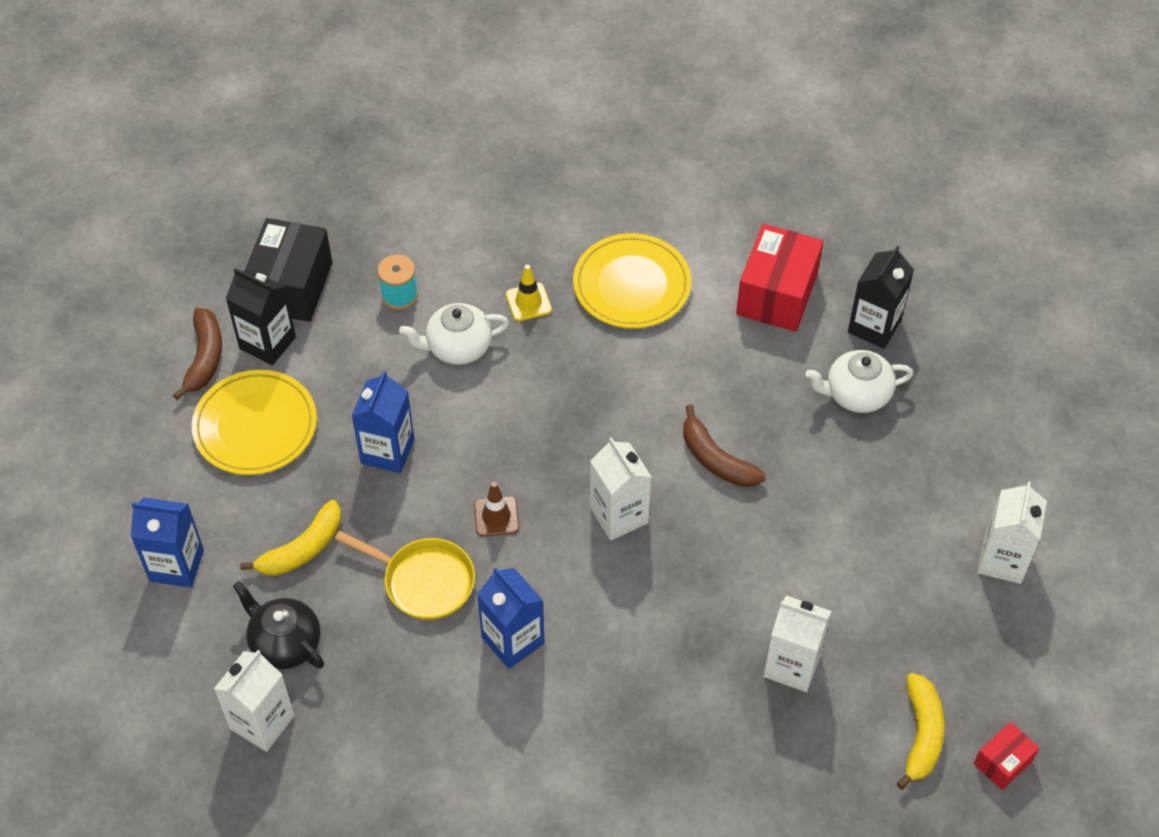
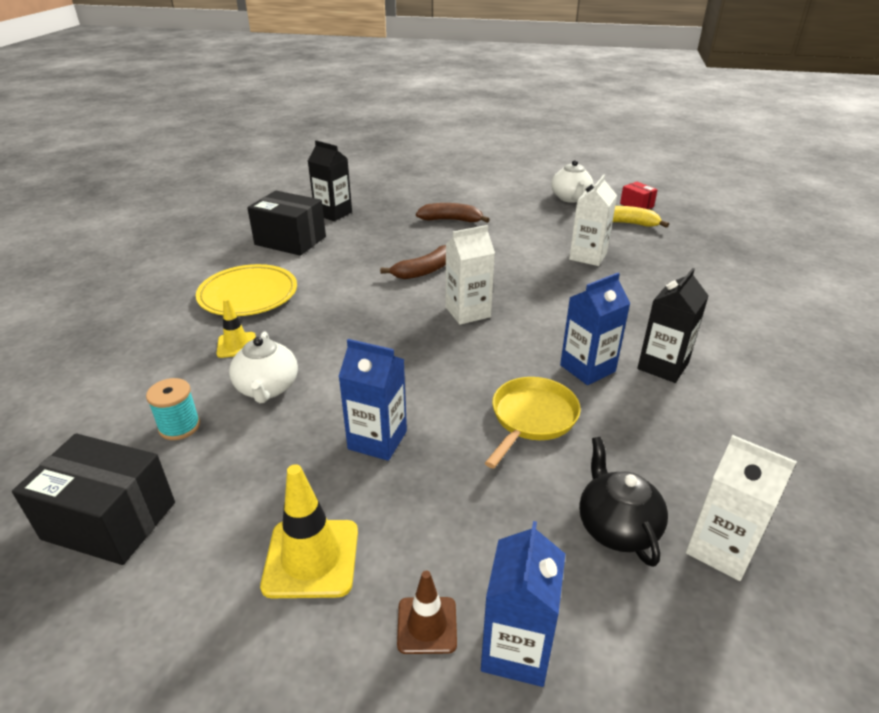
camera: 85 degrees left, 20 degrees down
(205, 358) = (176, 621): brown banana -> brown banana (451, 220)
(255, 426) = (311, 558): yellow plate -> yellow traffic cone
(267, 343) = (186, 546): black carton -> black carton (662, 366)
(285, 643) = (616, 527): black teapot -> black teapot turned 120 degrees clockwise
(302, 549) = (493, 511): yellow banana -> none
(496, 516) = (463, 372): brown traffic cone -> brown traffic cone (427, 625)
(777, 294) = (290, 240): red box -> black box
(856, 394) = (384, 222): white teapot -> white teapot (570, 198)
(1002, 560) = (508, 195): white carton -> none

